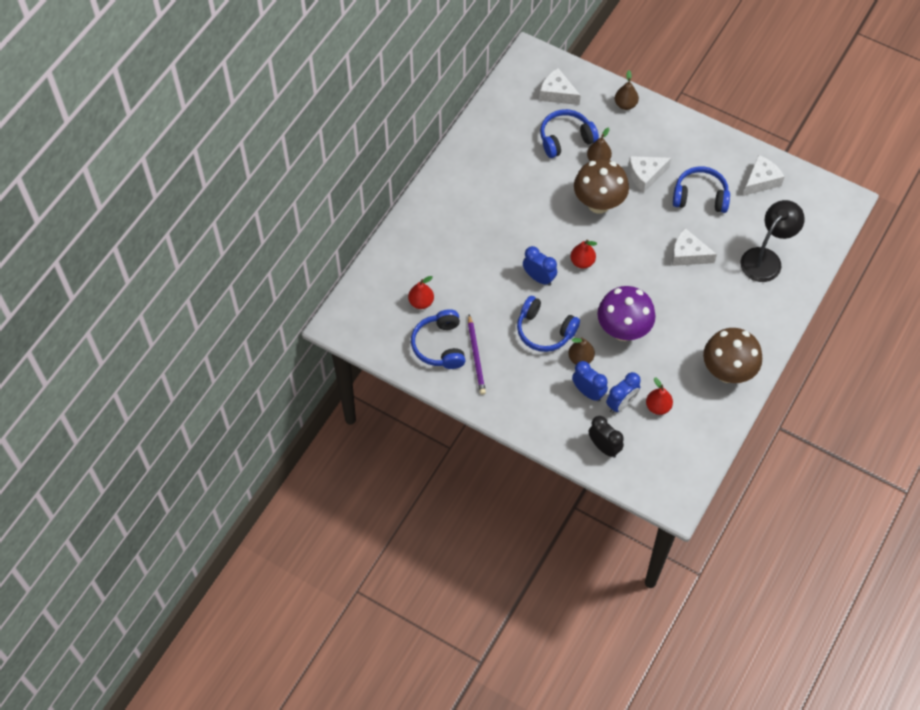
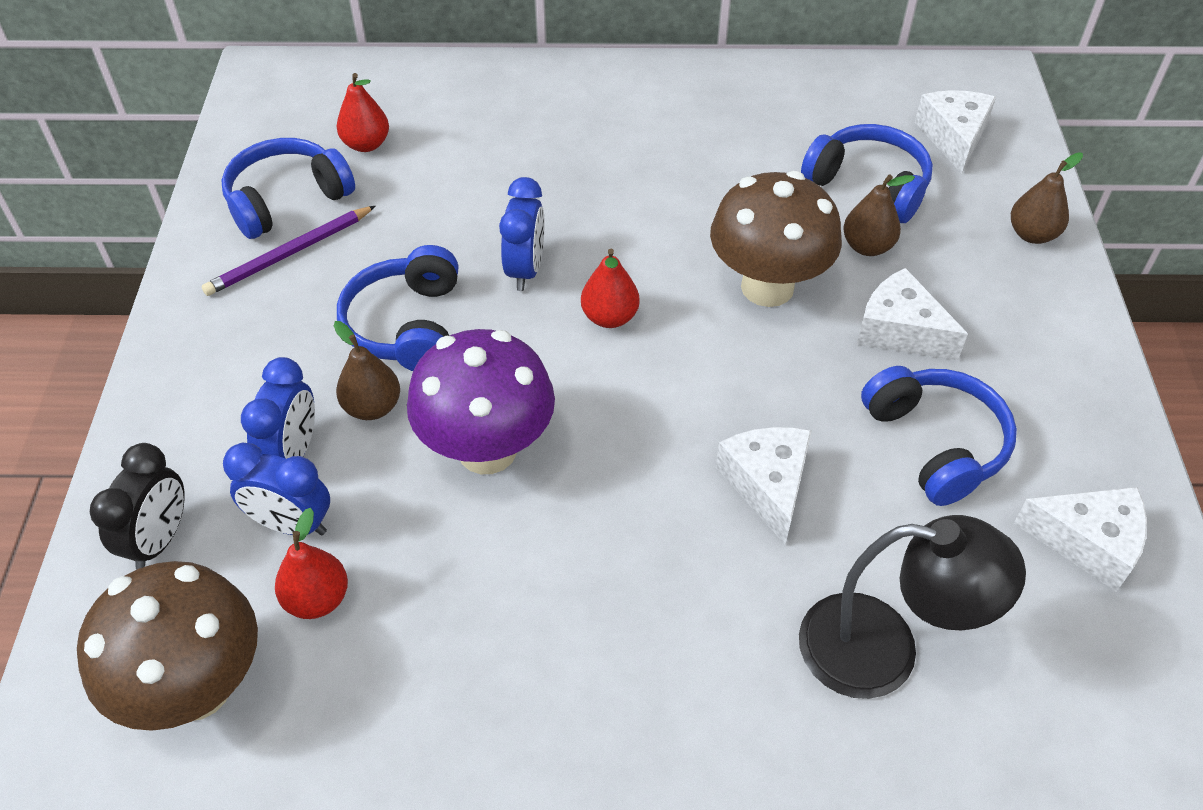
camera: 60 degrees right, 10 degrees down
(727, 372) = (496, 707): brown mushroom -> brown mushroom (197, 688)

